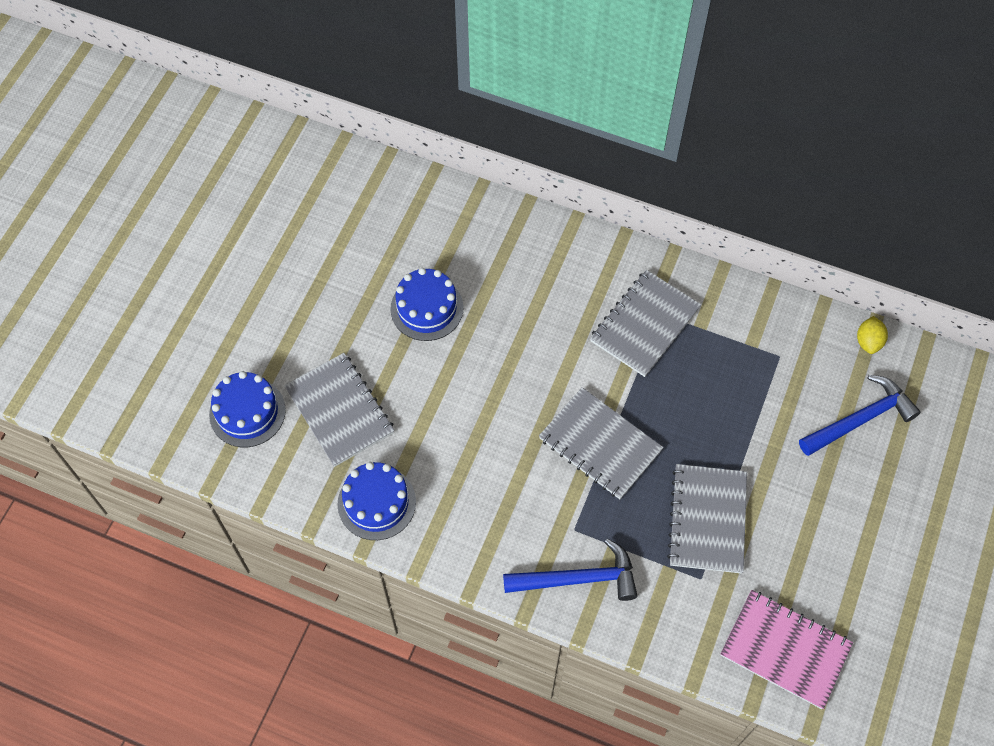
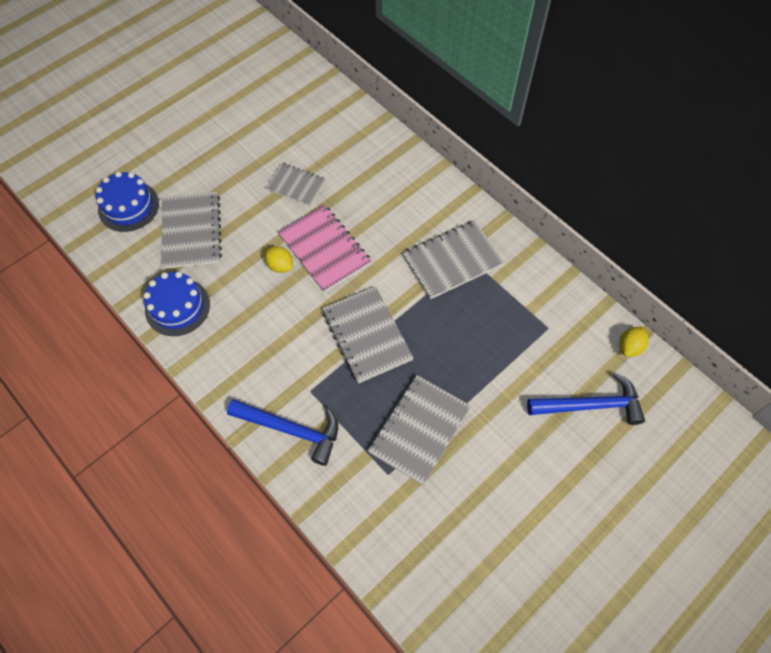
camera: 25 degrees right, 0 degrees up
(427, 308) = (296, 185): blue cake -> grey notebook
(463, 408) = (280, 265): none -> yellow lemon
(785, 650) = (425, 565): pink notebook -> pink notebook (324, 249)

